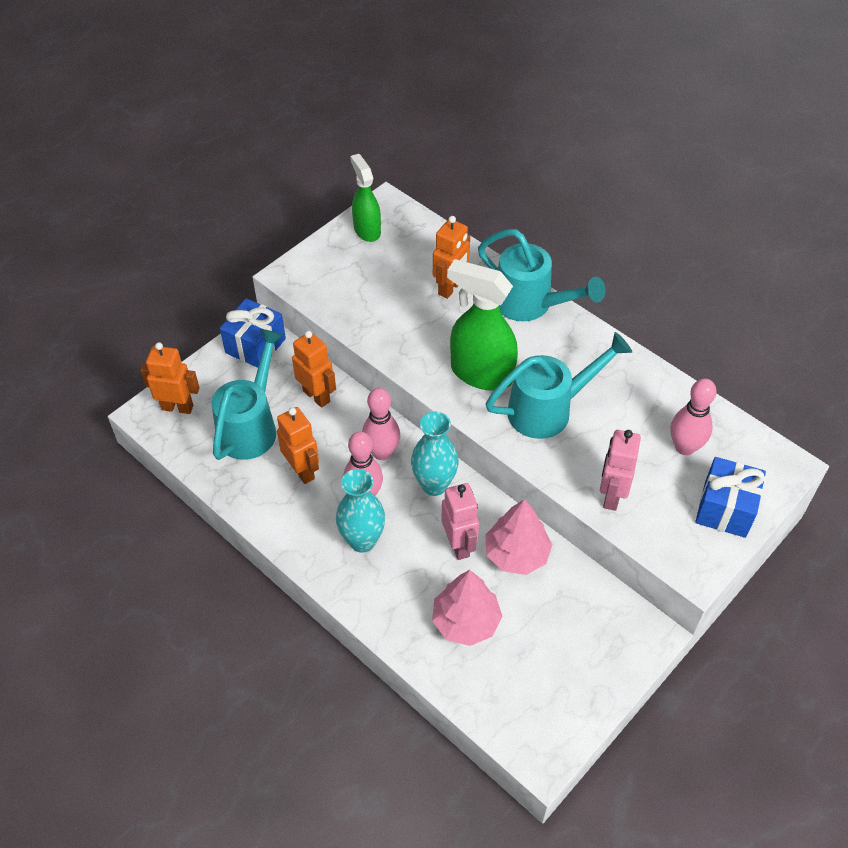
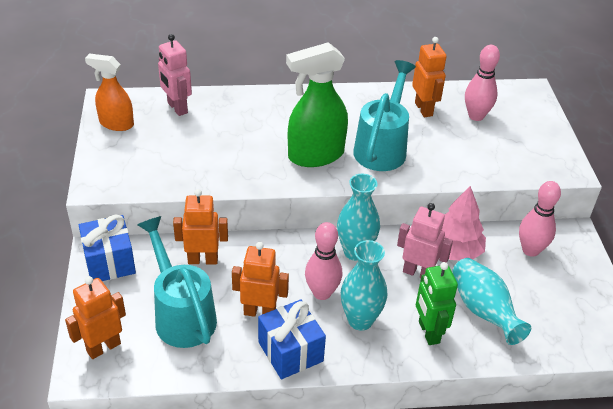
camera: 50 degrees left, 10 degrees down
(367, 230) = (116, 124): green spray bottle -> orange spray bottle
(382, 452) = (296, 259): pink bowling pin -> pink bowling pin (530, 250)
(398, 596) = (428, 332): none -> green robot
(450, 288) = (225, 122): orange robot -> orange robot (424, 109)
(465, 621) = (483, 311): pink tree -> turquoise vase
(530, 304) = (288, 100): turquoise watering can -> none
(611, 496) = (479, 166): pink robot -> pink robot (177, 108)
(725, 509) = (537, 131): blue gift -> blue gift (290, 351)

